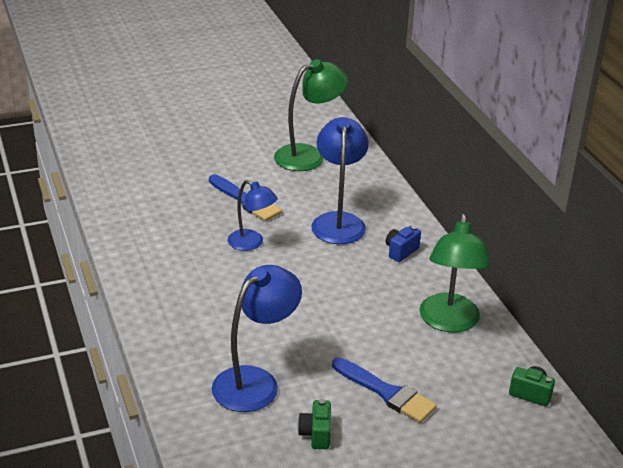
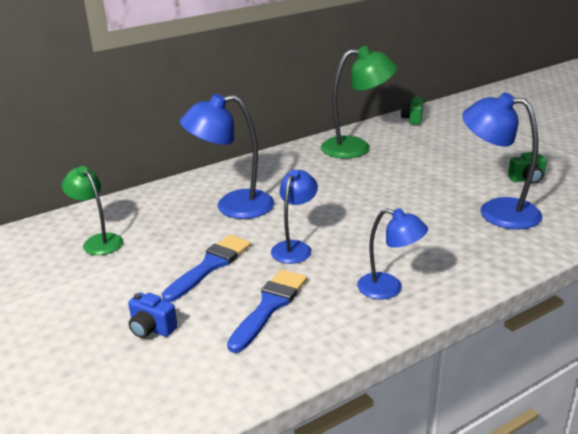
camera: 100 degrees left, 5 degrees down
(166, 278) = (389, 288): none -> blue lamp
(308, 155) = (98, 241): green lamp -> green lamp, size x0.64
(387, 393) = (456, 160): blue brush -> blue brush (269, 306)
(401, 251) = (270, 173): blue camera -> blue camera (151, 329)

